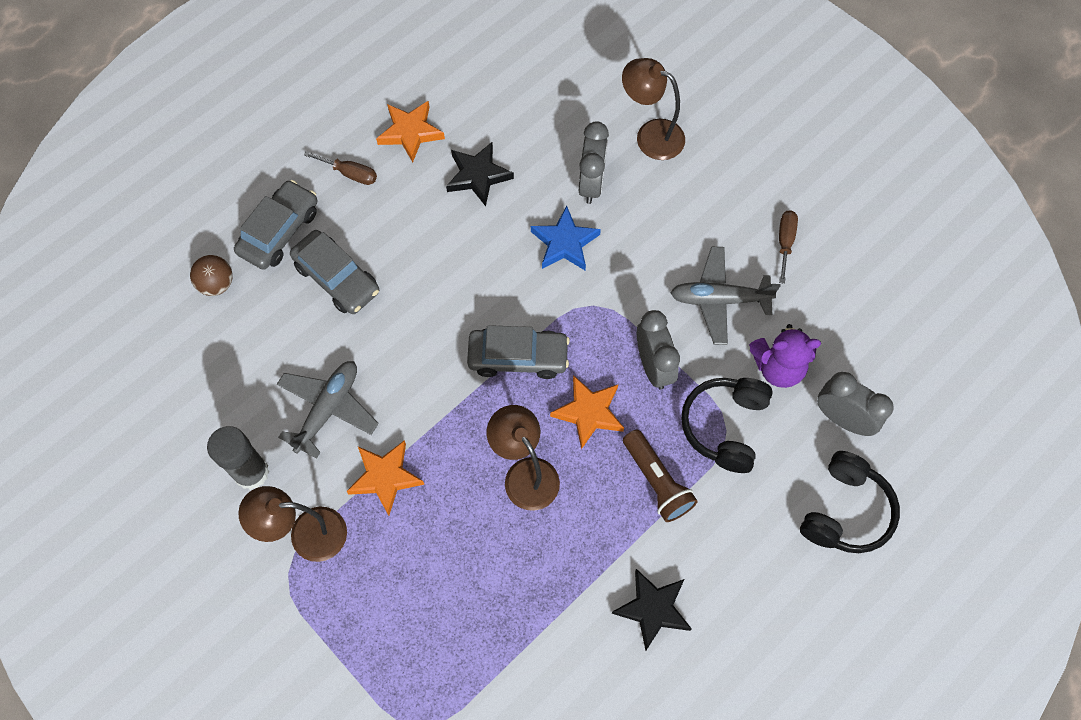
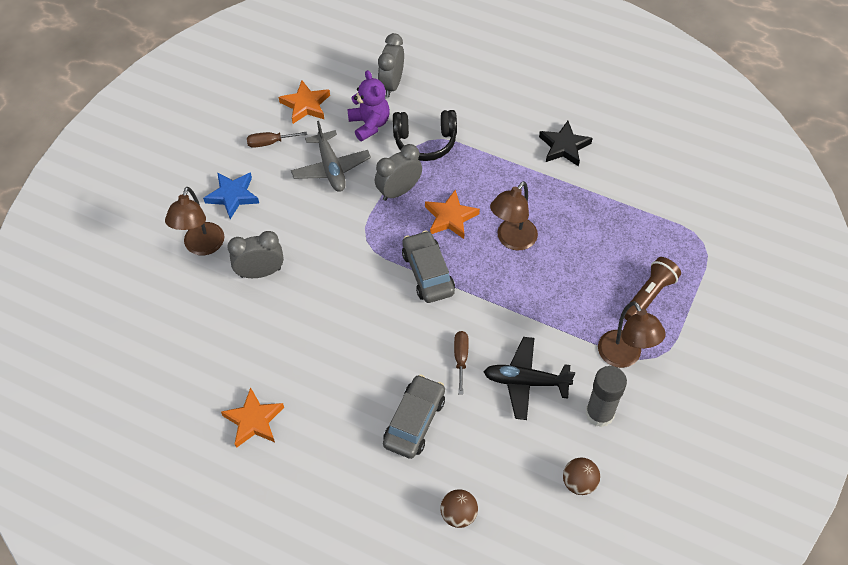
camera: 110 degrees left, 10 degrees down
(187, 414) = (579, 482): none -> brown ball
(279, 231) = (389, 486): grey car -> none
(328, 409) = (526, 382): grey plane -> black plane
(350, 174) = (312, 452): brown screwdriver -> brown screwdriver (461, 358)
(385, 477) = (557, 323): orange star -> orange star (306, 105)
(478, 176) = (280, 353): black star -> none
(564, 243) = (320, 273): blue star -> blue star (233, 196)
(657, 481) = (481, 167): brown flashlight -> brown flashlight (649, 295)
(845, 511) = (453, 70): black headphones -> none

